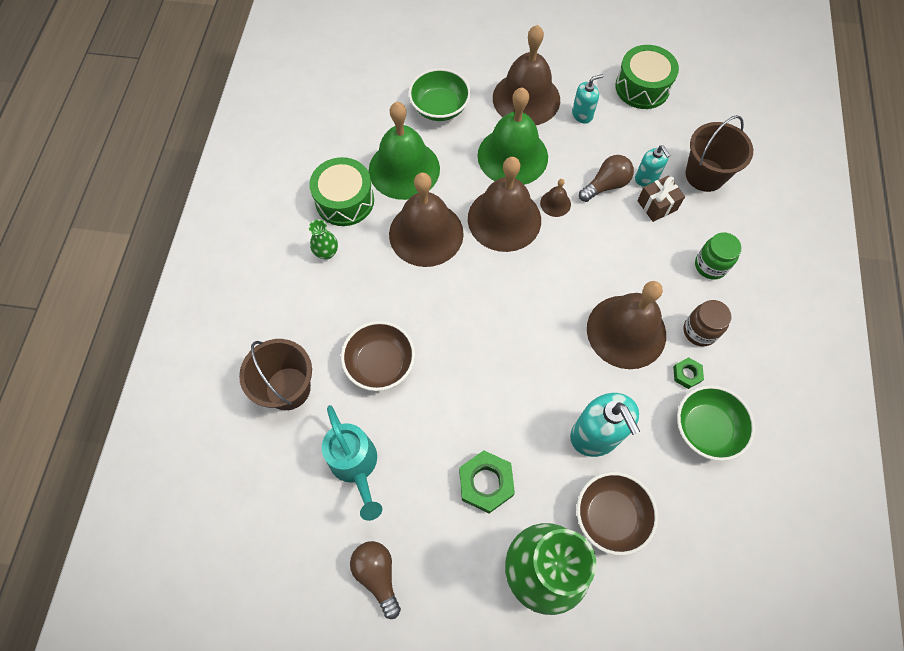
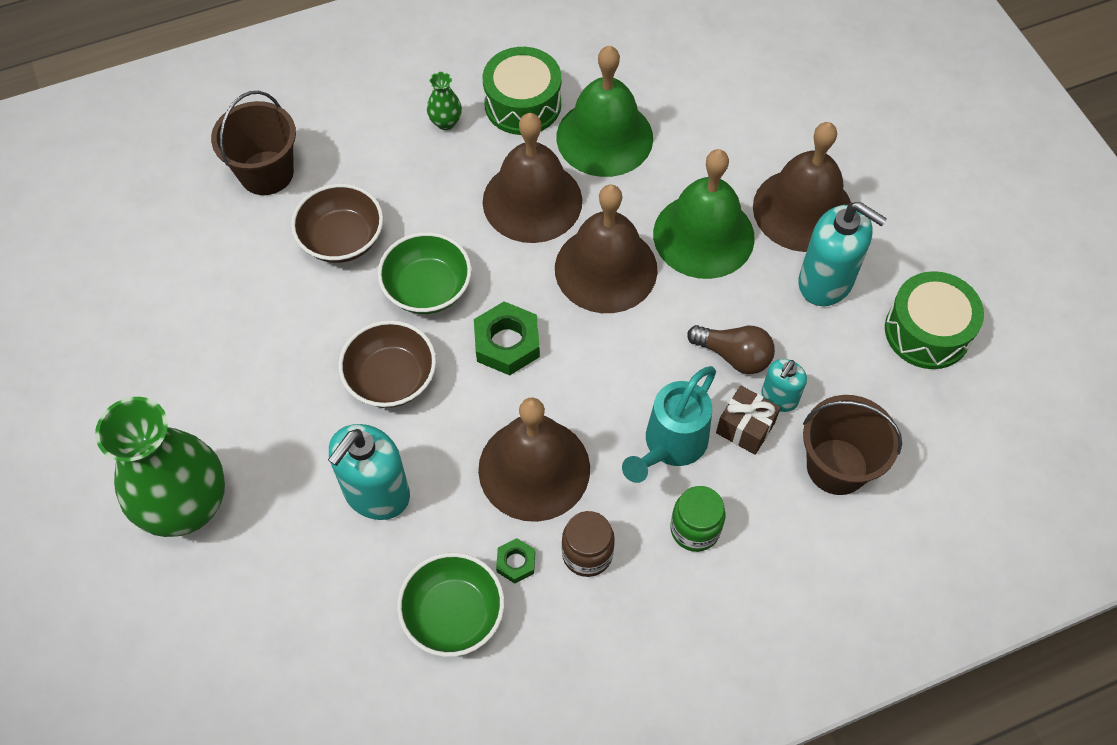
camera: 60 degrees right, 5 degrees down
(356, 465) = (215, 275): turquoise watering can -> turquoise watering can (671, 445)
(377, 575) = (109, 354): brown light bulb -> none
(440, 107) = (718, 128): green bowl -> green bowl (427, 289)
(486, 483) = (258, 406): green nut -> green nut (507, 343)
(555, 203) = (666, 312): brown bell -> none
(582, 114) = (826, 281): turquoise soap dispenser -> turquoise soap dispenser, size x1.79
(610, 516) = (284, 551): brown bowl -> brown bowl (391, 378)

